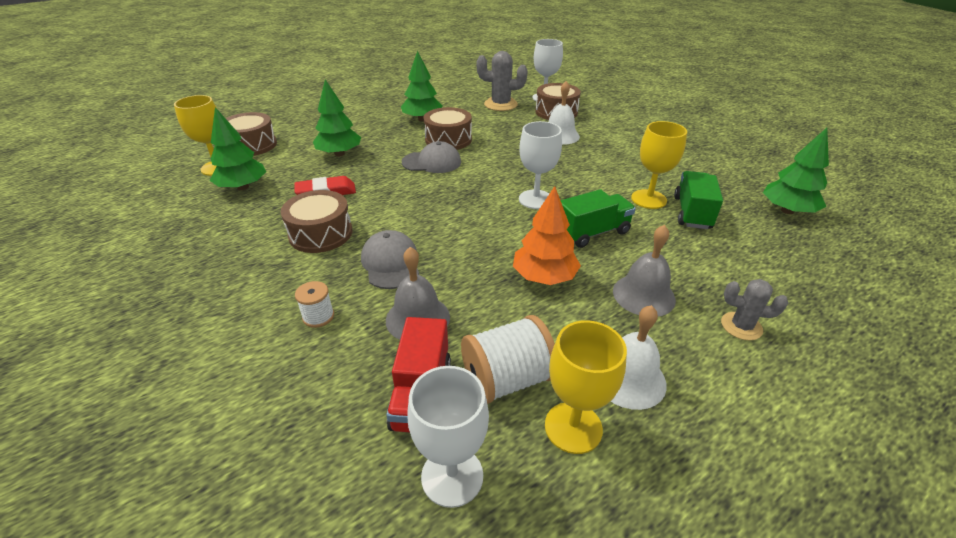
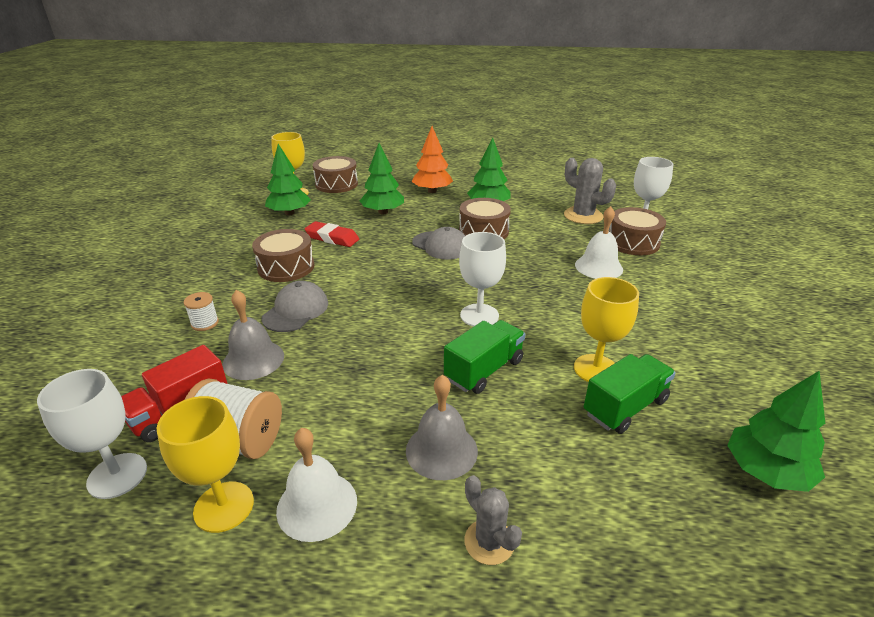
camera: 40 degrees right, 5 degrees down
(544, 277) = (383, 383): orange tree -> orange tree (432, 191)
(592, 233) = (484, 370): green truck -> green truck turned 60 degrees counterclockwise

